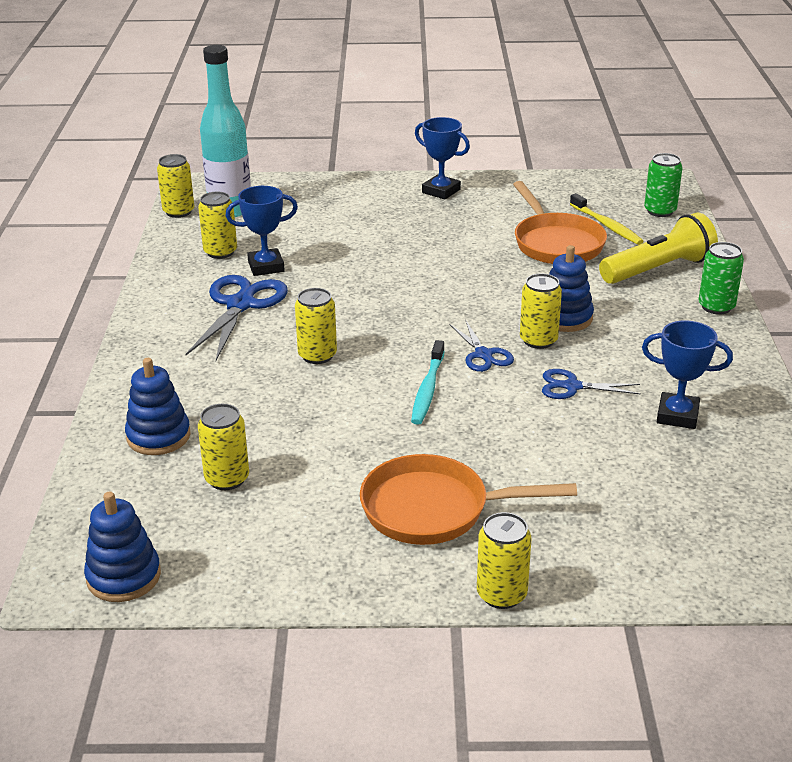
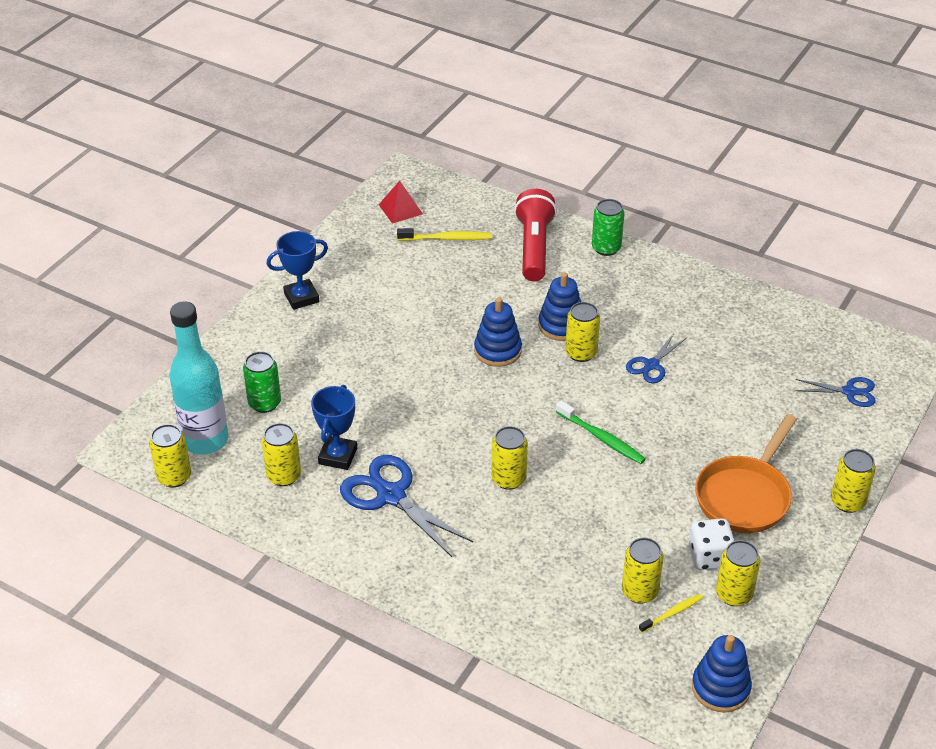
camera: 60 degrees left, 10 degrees up
(158, 436) = (555, 613): blue stacking toy -> blue stacking toy (497, 350)
(211, 510) = (672, 613): none -> yellow toothbrush
(272, 545) = (734, 594): none -> yellow can
(315, 511) = (709, 557): none -> white dice
(427, 389) = (601, 438): turquoise toothbrush -> green toothbrush
(483, 355) = (578, 389): blue scissors -> blue scissors (850, 392)
(556, 243) = (450, 277): orange pan -> none
(614, 194) = (400, 209): none -> red pyramid
(658, 269) = (534, 247): yellow flashlight -> red flashlight
(660, 211) = (450, 202): green can -> green can (264, 403)
(677, 415) = (719, 334): blue trophy -> none

